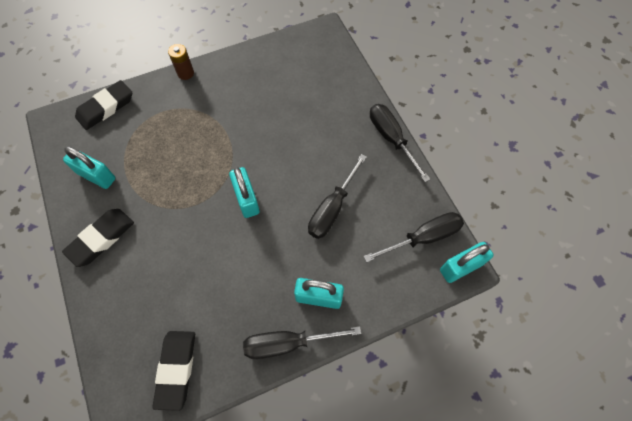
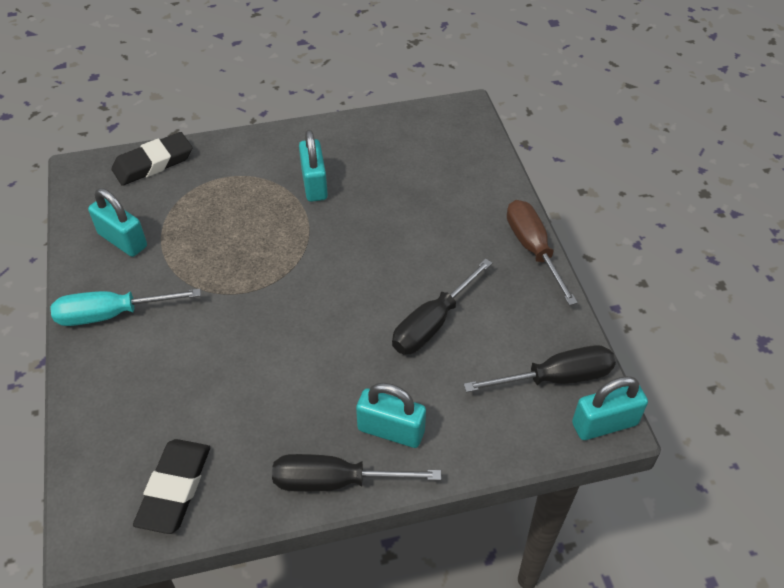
camera: 10 degrees right, 15 degrees down
(101, 238) = (111, 314): black eraser -> turquoise screwdriver
(185, 73) = (266, 136): brown battery -> none
(246, 199) = (316, 295): turquoise padlock -> turquoise padlock (314, 184)
(391, 138) = (533, 249): black screwdriver -> brown screwdriver

